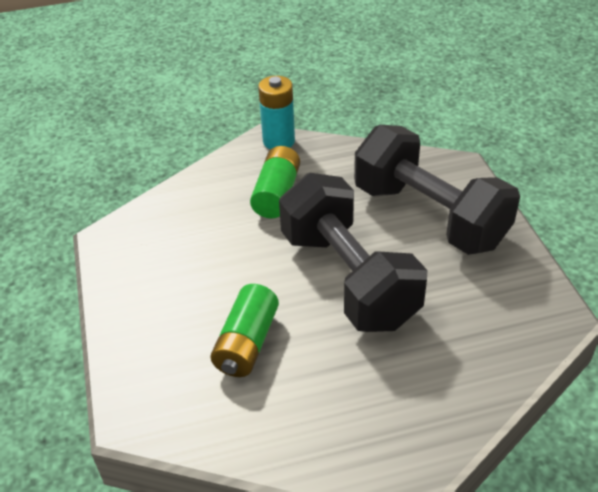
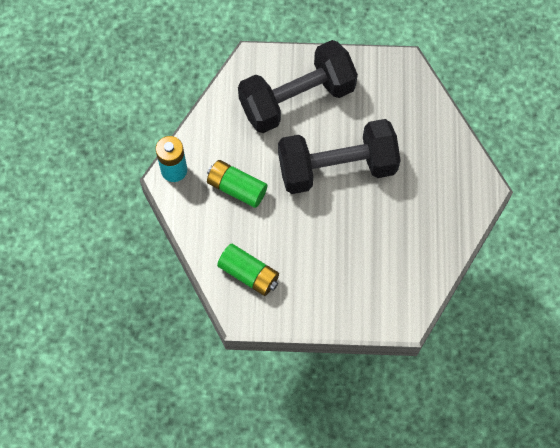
camera: 75 degrees left, 25 degrees up
(247, 343) = (371, 242): green battery -> green battery (249, 274)

